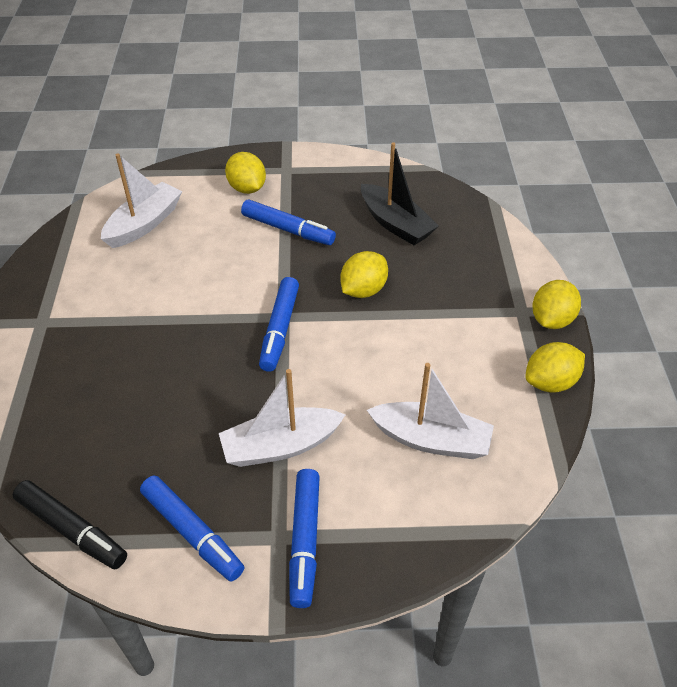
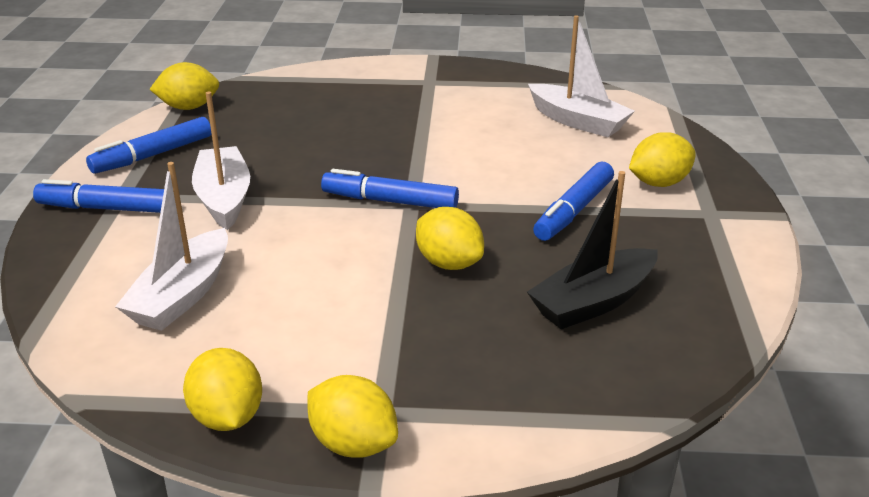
camera: 95 degrees right, 15 degrees down
(72, 530) = (189, 107): black marker -> yellow lemon

